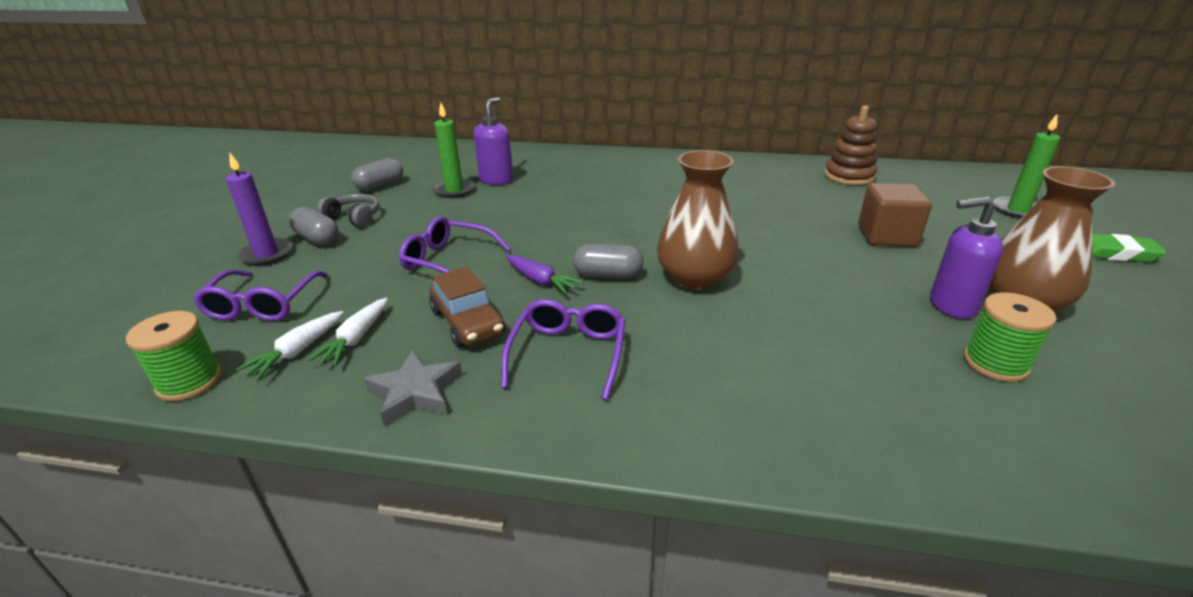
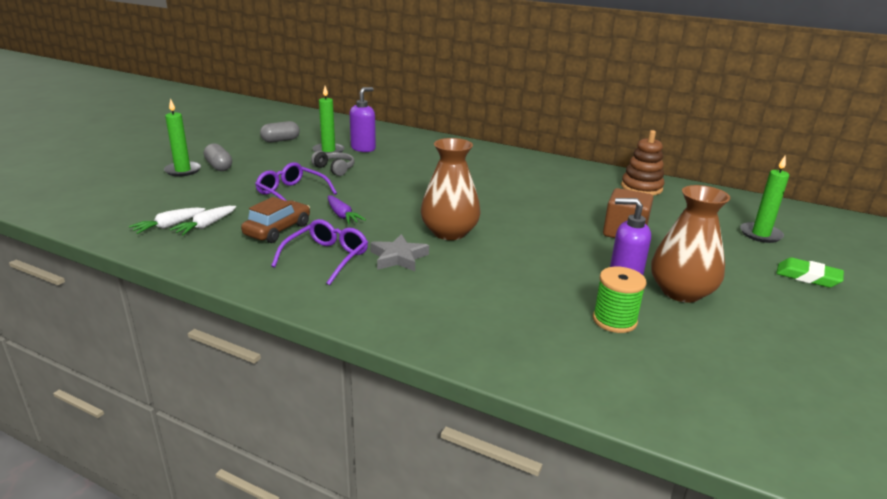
camera: 15 degrees right, 5 degrees down
(189, 381) = (102, 229): green spool -> none
(262, 304) = (164, 198): purple glasses -> none
(267, 254) = (183, 170): purple candle -> green candle
(354, 218) = (250, 158): grey headphones -> grey headphones (335, 169)
(415, 392) = (221, 259): grey star -> grey star (398, 257)
(468, 323) = (278, 230): brown car -> brown car turned 135 degrees counterclockwise
(608, 275) = (390, 220): grey capsule -> none

